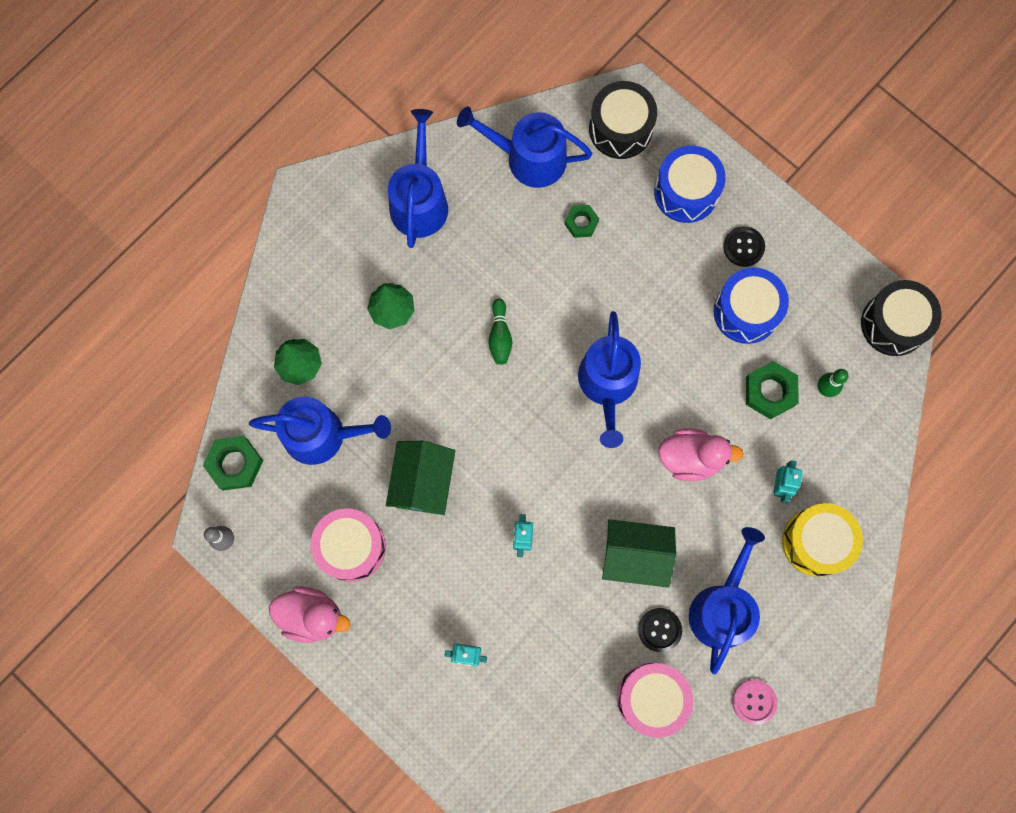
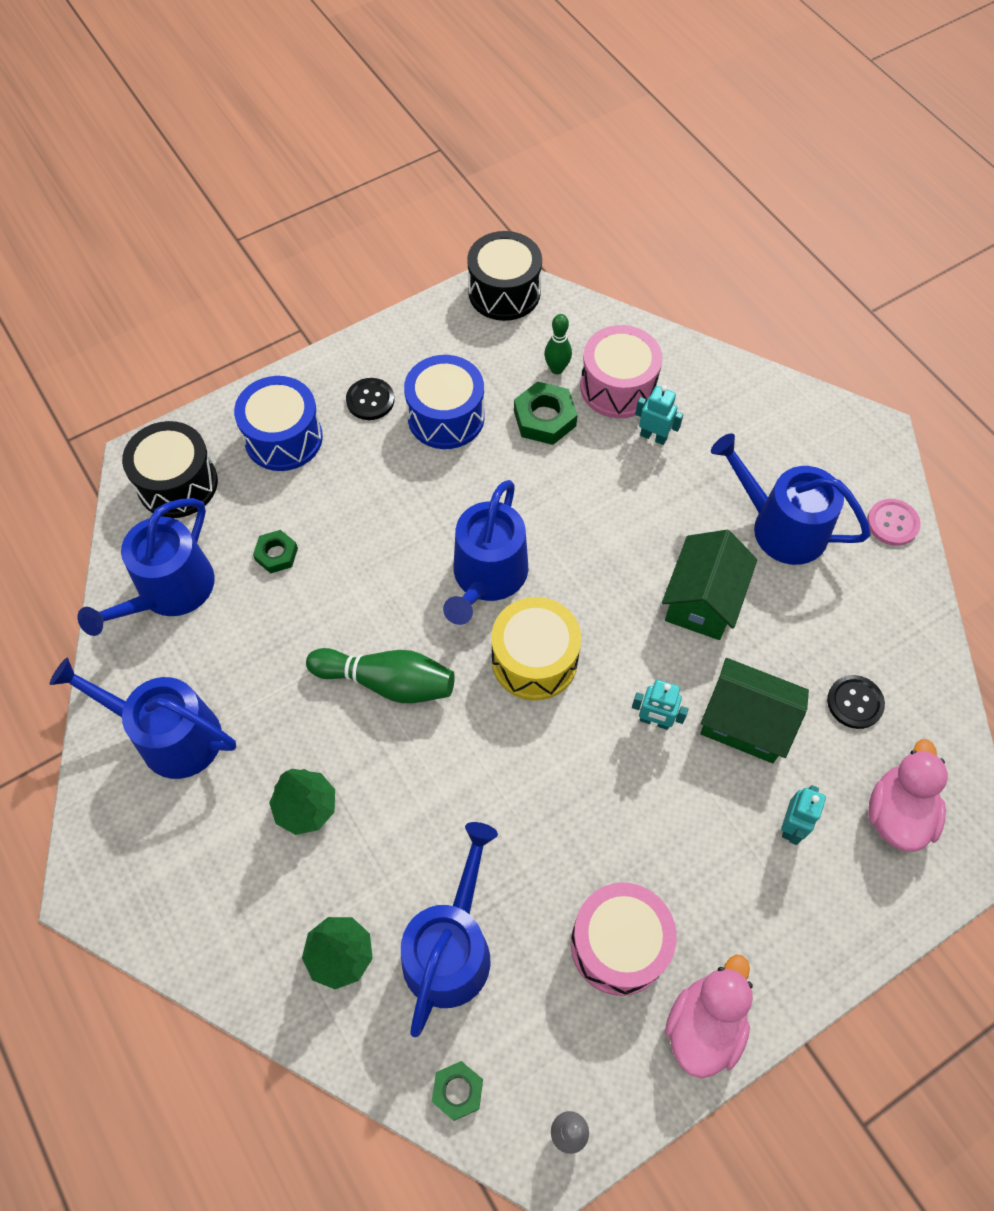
camera: 75 degrees left, 15 degrees down
(235, 464) = (457, 1091): green nut -> green nut, size x0.63
(423, 482) = (552, 826): green house -> green house (745, 723)
(500, 336) = (387, 682): green bowling pin -> green bowling pin, size x1.67
(607, 384) = (487, 576): blue watering can -> blue watering can turned 90 degrees clockwise
(651, 698) = (875, 626): pink drum -> pink drum (618, 387)
(659, 630) = (795, 597): black button -> black button (855, 702)
(691, 458) = (600, 513): pink duck -> pink duck (897, 813)
(816, 542) = (724, 420): yellow drum -> yellow drum (534, 660)

